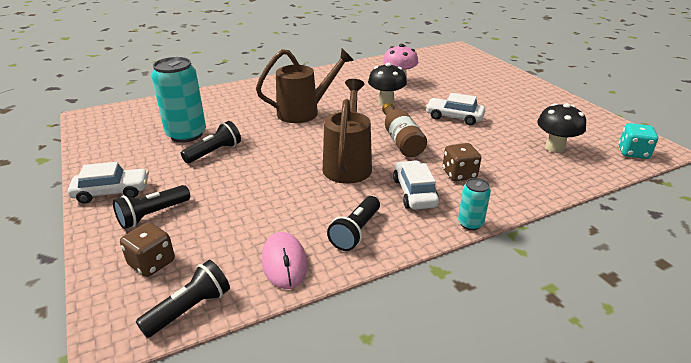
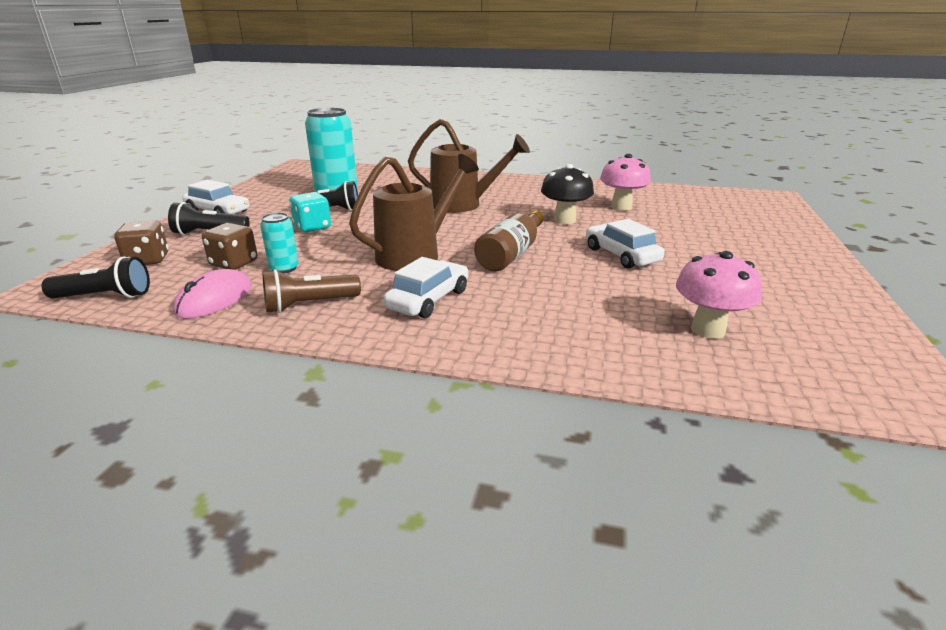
camera: 40 degrees right, 5 degrees down
(356, 232) = (309, 305): black flashlight -> brown flashlight
(459, 174) = (512, 304): brown dice -> brown dice (234, 263)
(470, 223) = (427, 349): turquoise can -> turquoise can (284, 268)
(554, 148) = (708, 330): black mushroom -> pink mushroom
(633, 153) = (851, 387): turquoise dice -> turquoise dice (312, 227)

